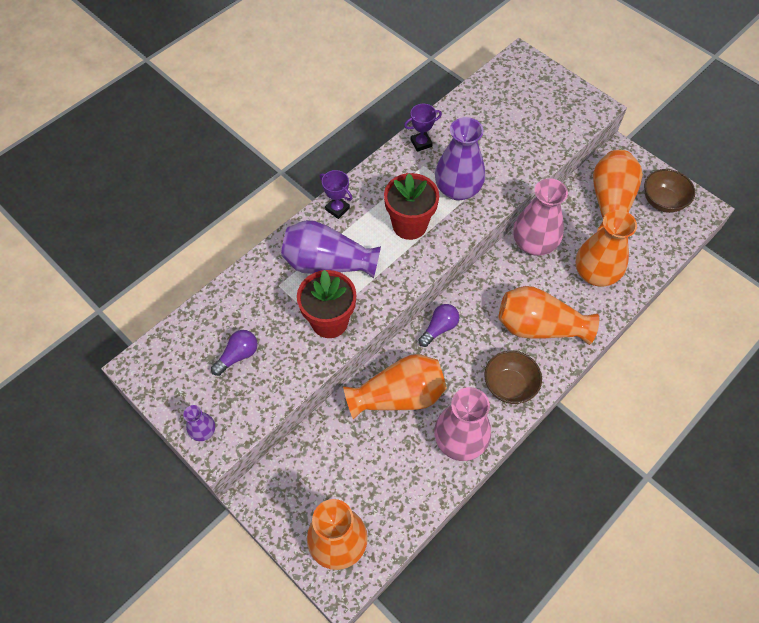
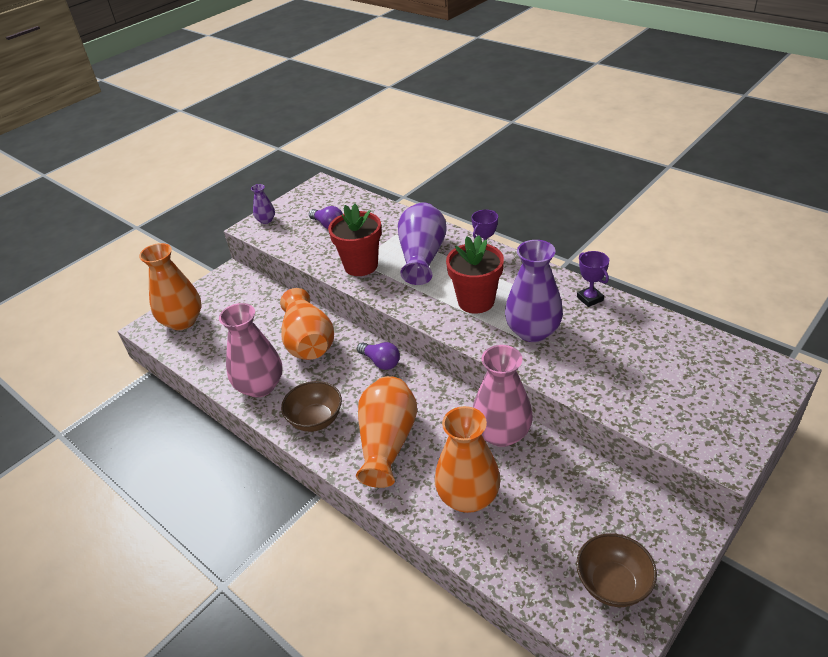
camera: 90 degrees right, 20 degrees down
(610, 202) = (590, 515): orange vase -> none

